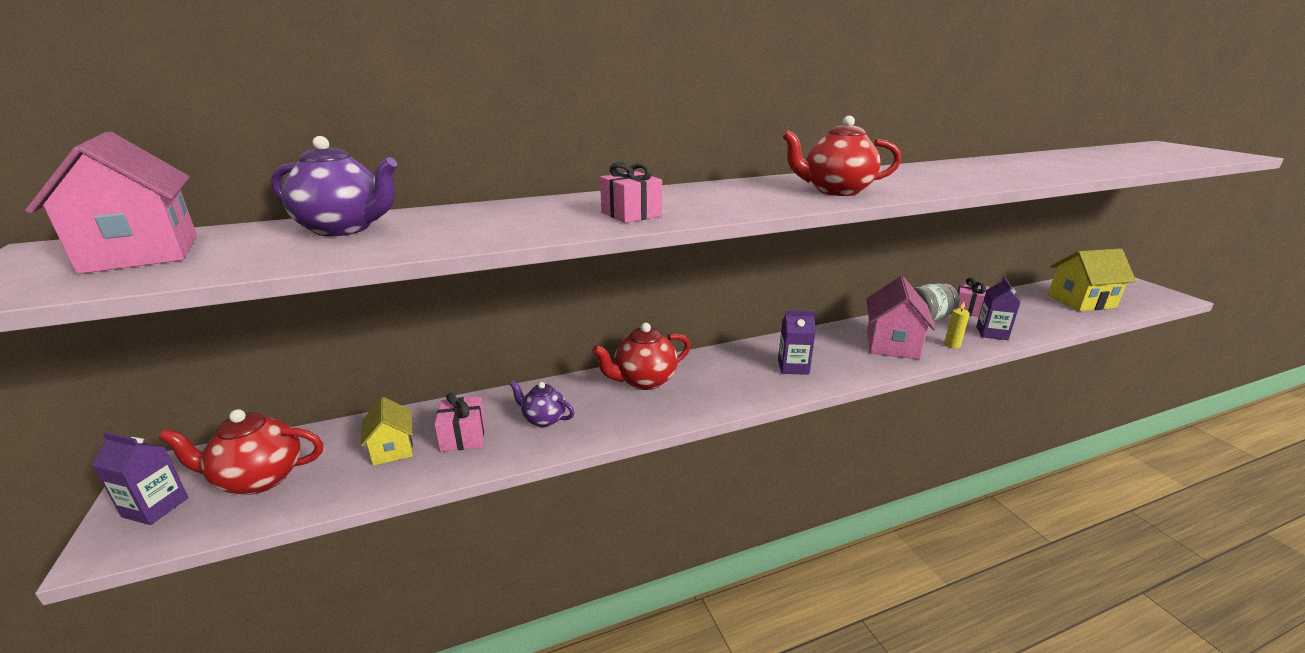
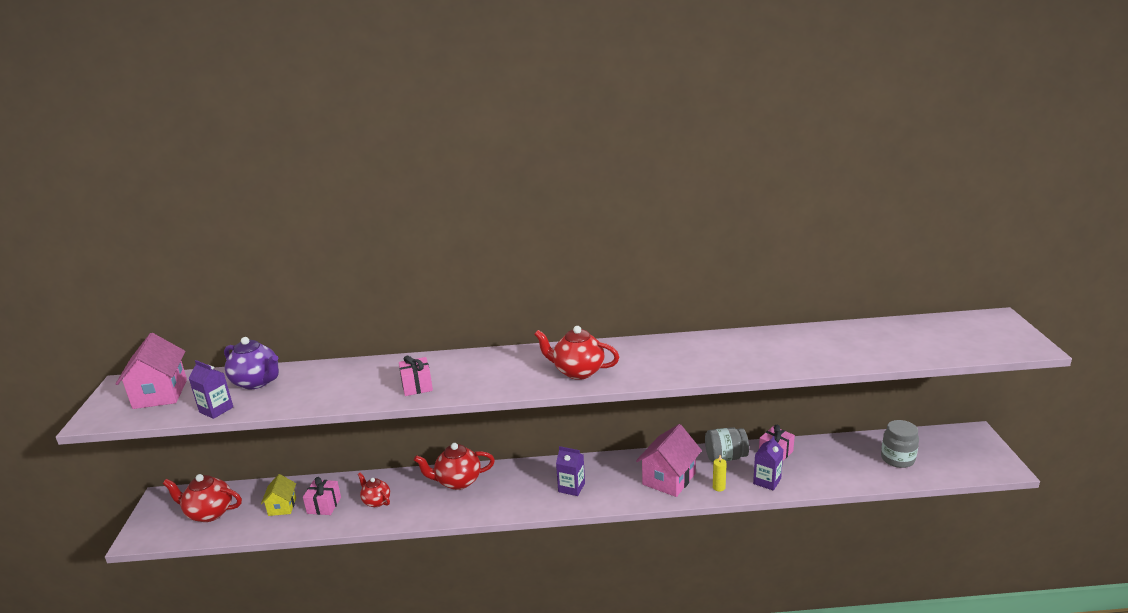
camera: 20 degrees right, 0 degrees up
(155, 507) = (158, 521): purple carton -> purple carton (216, 409)
(543, 419) = (376, 501): purple teapot -> red teapot
(1081, 301) = (897, 459): yellow house -> grey jar

